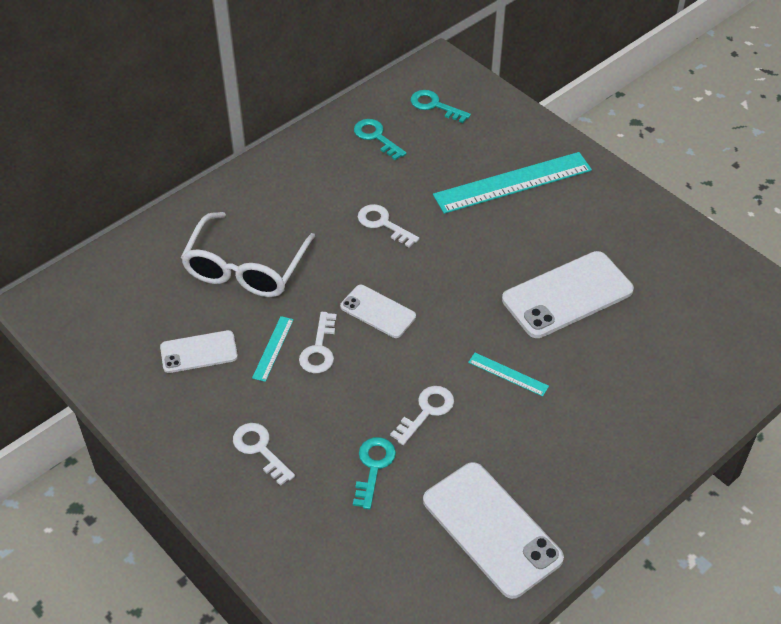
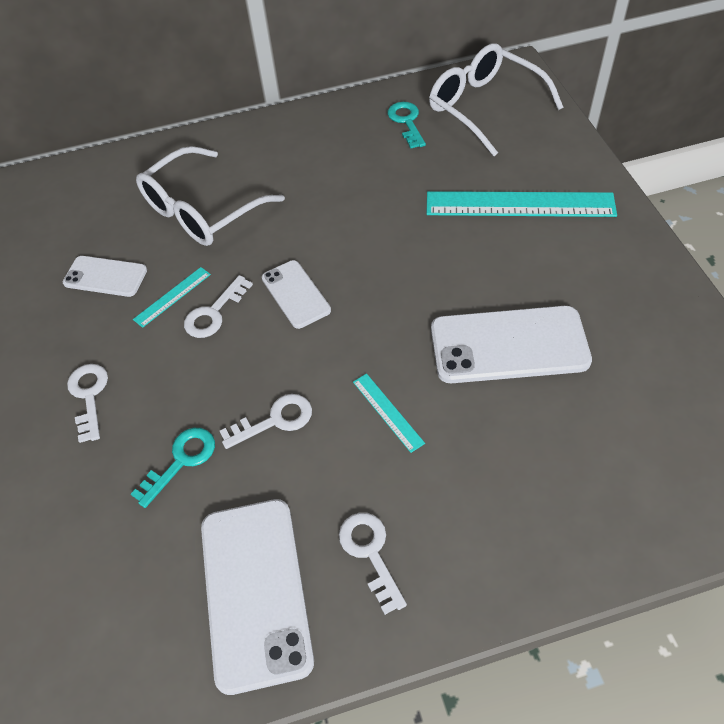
camera: 30 degrees right, 5 degrees up
(383, 224) = (359, 207): white key -> white key (370, 553)
(435, 106) = (484, 107): turquoise key -> white glasses

